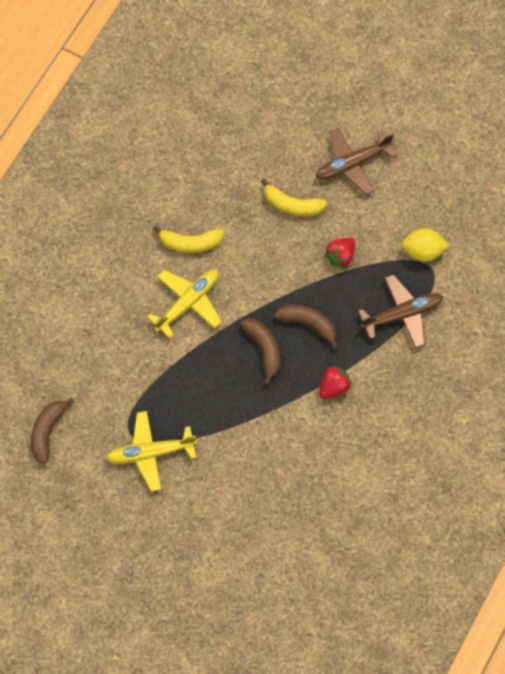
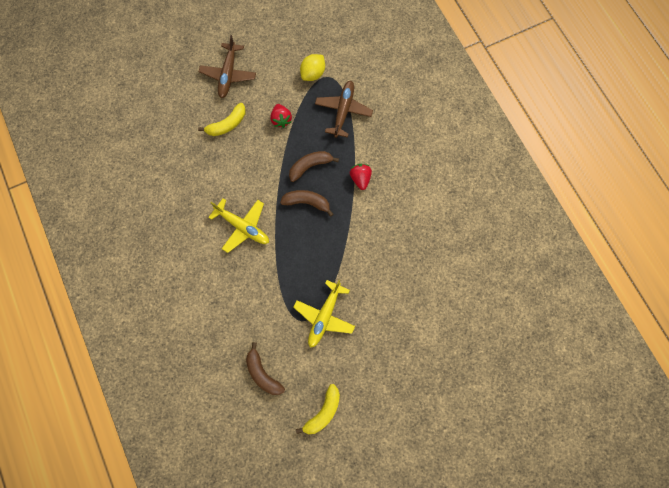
camera: 55 degrees left, 5 degrees up
(188, 303) = (242, 227): yellow plane -> yellow plane turned 135 degrees clockwise
(190, 243) = (204, 199): yellow banana -> yellow banana (323, 412)

